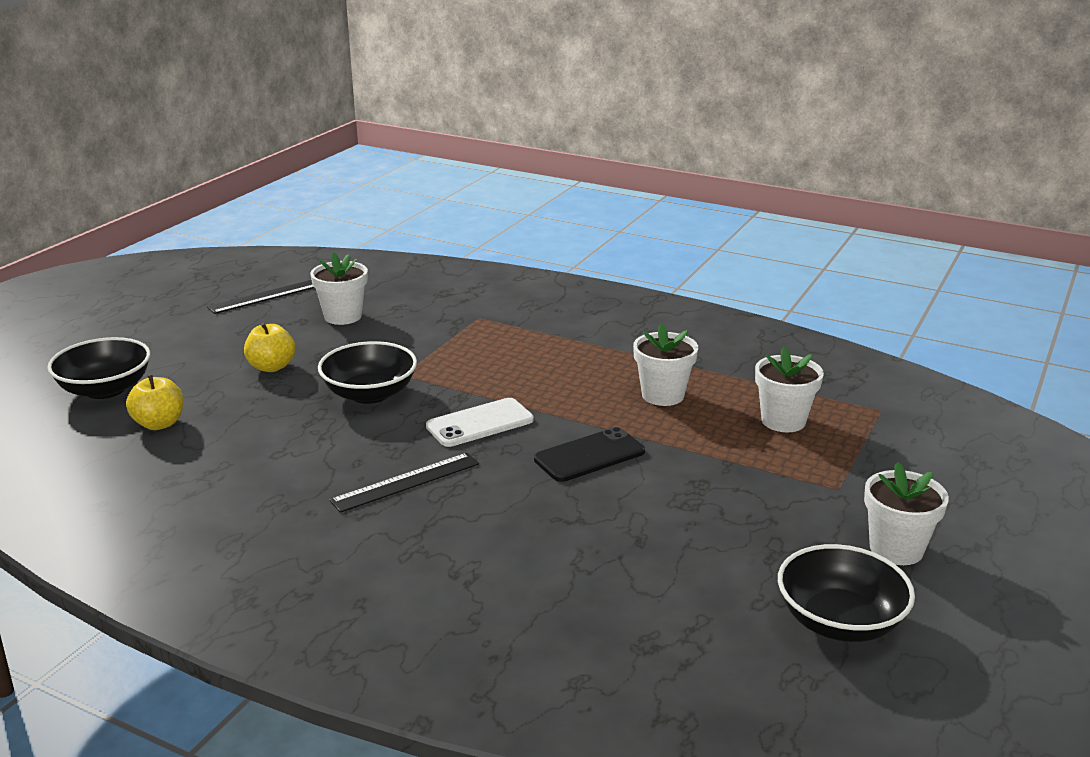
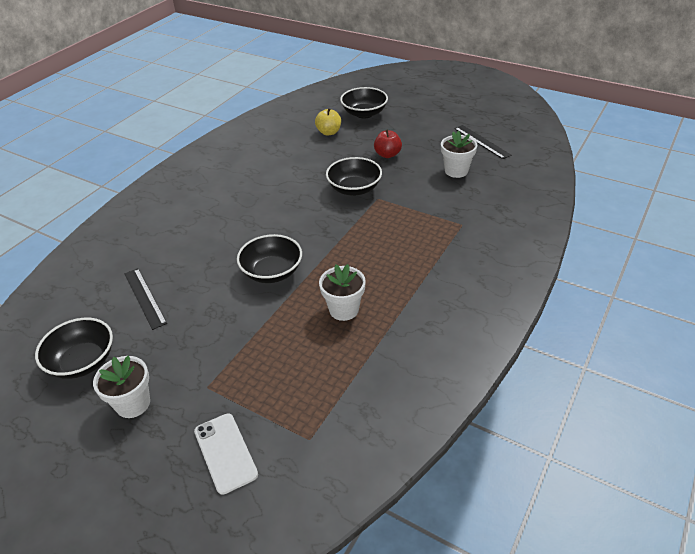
camera: 95 degrees right, 15 degrees up
(271, 367) = (387, 154): yellow apple -> red apple
(406, 482) = (260, 207): black ruler -> black ruler (144, 298)
(480, 423) = (316, 229): white phone -> white phone (225, 452)
(589, 455) = (272, 272): black phone -> black bowl
(783, 421) = (300, 371): white flower pot -> none

